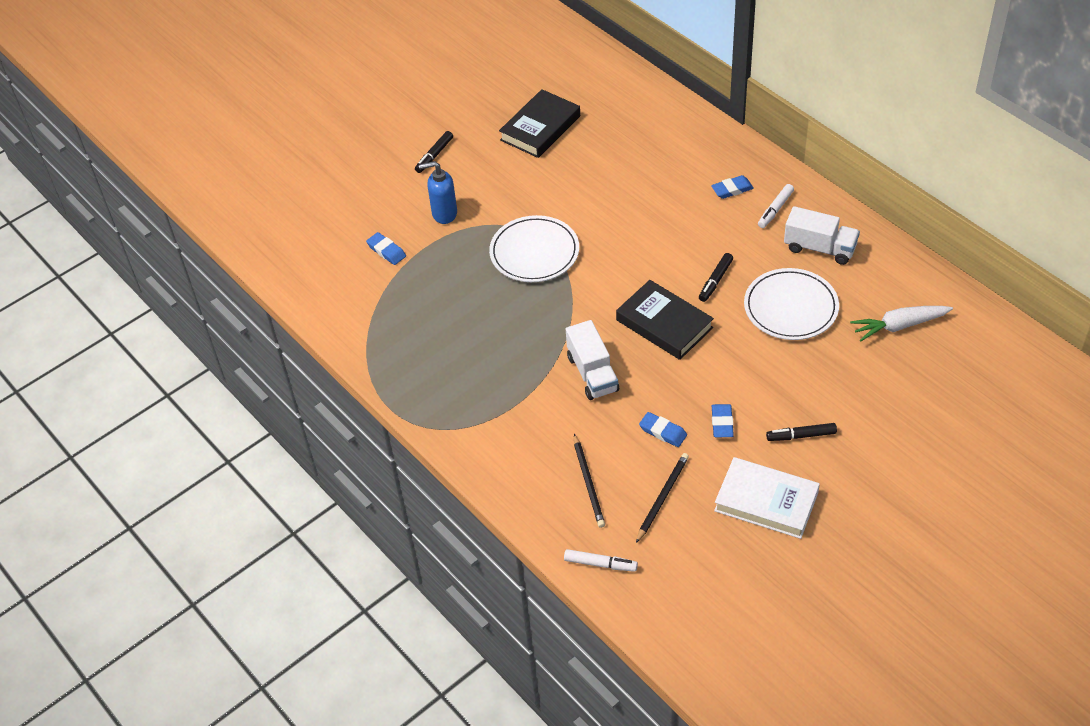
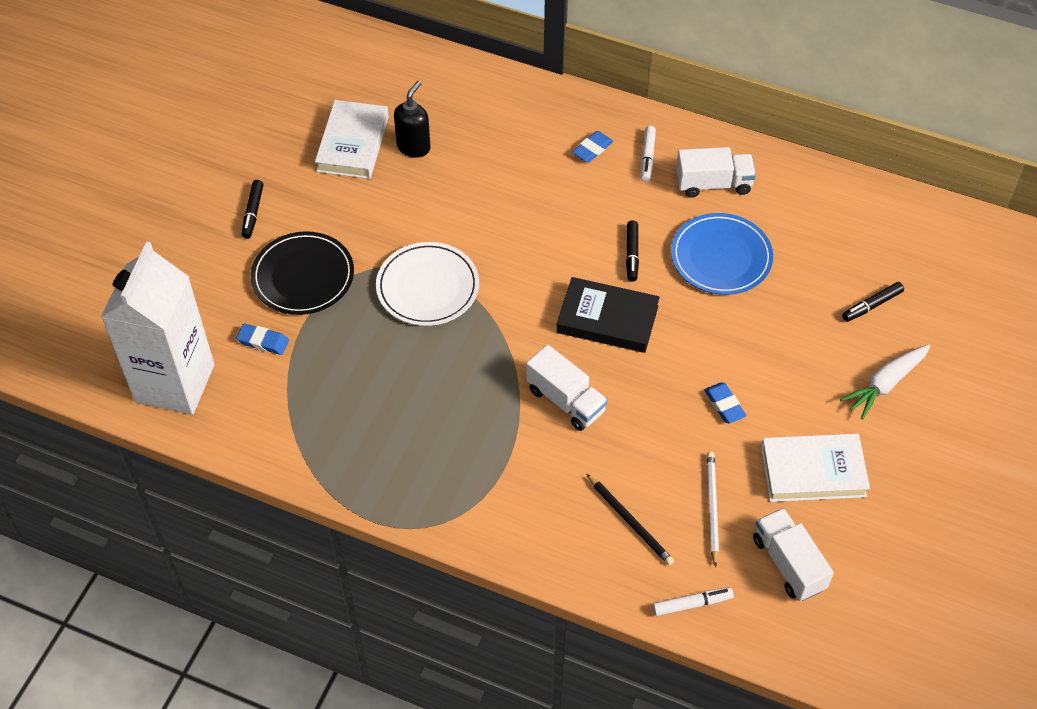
camera: 30 degrees left, 5 degrees up
(305, 259) = (175, 383): none -> white carton
(444, 213) = (303, 276): blue soap dispenser -> black plate
(540, 128) = (352, 144): black book -> white book
(586, 144) = (414, 147): none -> black soap dispenser
(662, 497) = (712, 507): black pencil -> white pencil
(663, 432) = (672, 437): blue eraser -> none
(700, 564) = (788, 563): none -> white truck
(791, 307) = (721, 257): white plate -> blue plate
(801, 436) = (807, 389): black marker -> black marker (872, 305)
(899, 326) = (833, 240): white carrot -> white carrot (885, 384)

